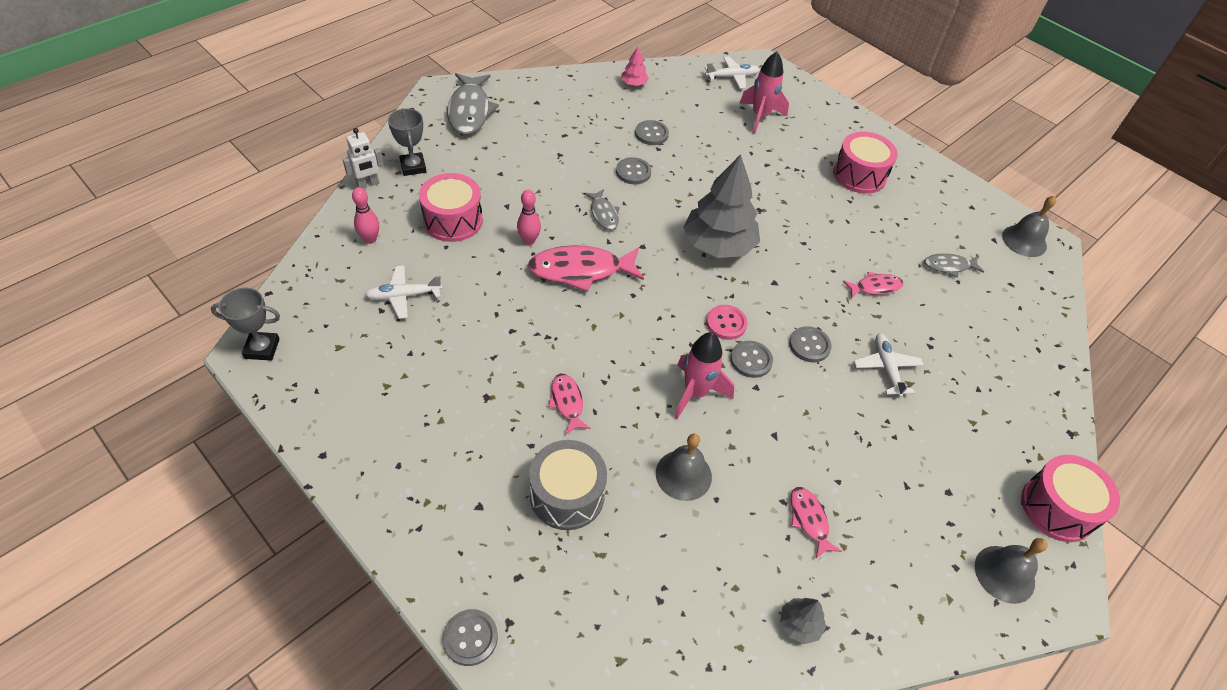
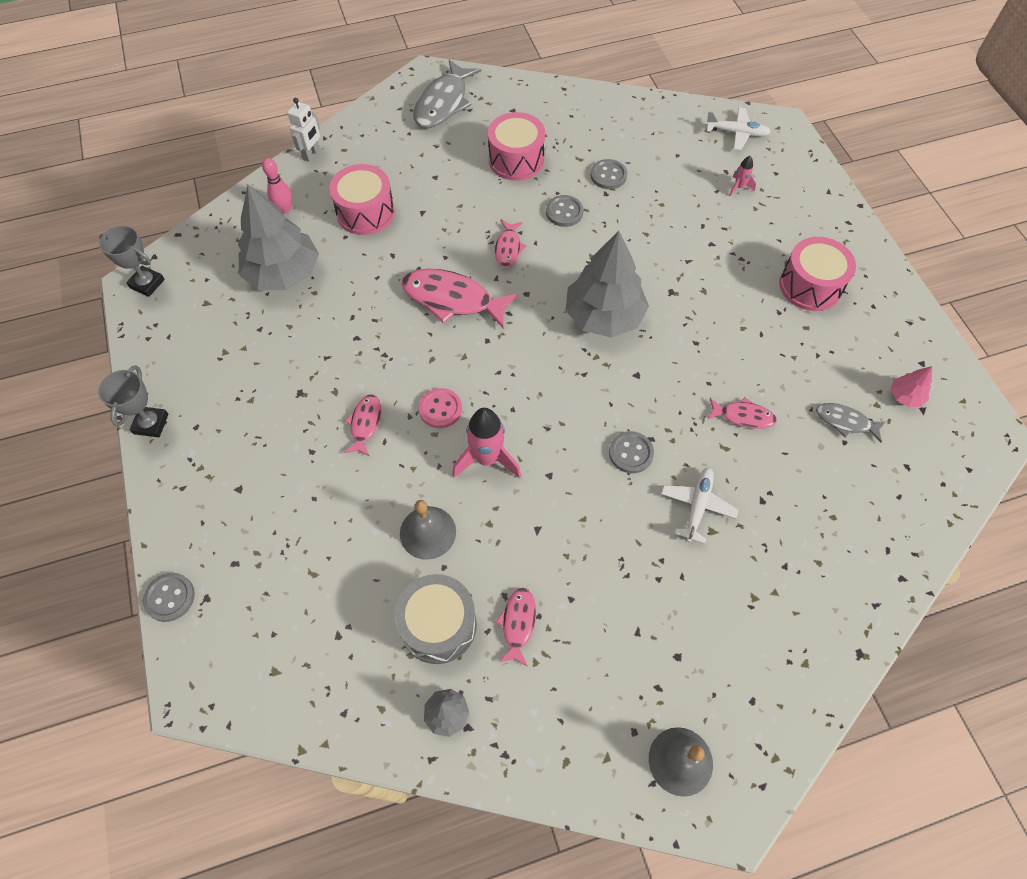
camera: 30 degrees right, 10 degrees up
(368, 184) = (312, 154): white robot -> white robot turned 60 degrees counterclockwise
(404, 296) = (283, 273): white plane -> grey tree
(413, 167) = (360, 148): grey trophy -> grey trophy (151, 424)
(529, 240) = (422, 254): pink bowling pin -> none
(567, 495) = (315, 509): grey drum -> grey drum (438, 625)
(603, 214) = (508, 248): grey fish -> pink fish
(634, 83) = (624, 114): pink tree -> pink tree (905, 396)
(726, 323) = (560, 400): pink button -> pink button (440, 409)
(751, 360) = (561, 446): grey button -> none
(760, 117) = (739, 187): pink rocket -> pink rocket, size x0.49
(1024, 241) = (960, 422): grey bell -> none
(1057, 508) = (786, 723): pink drum -> pink drum (516, 160)

